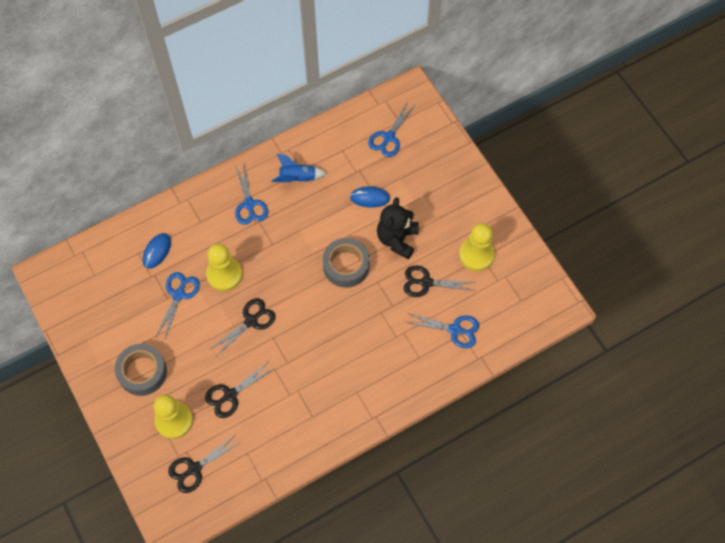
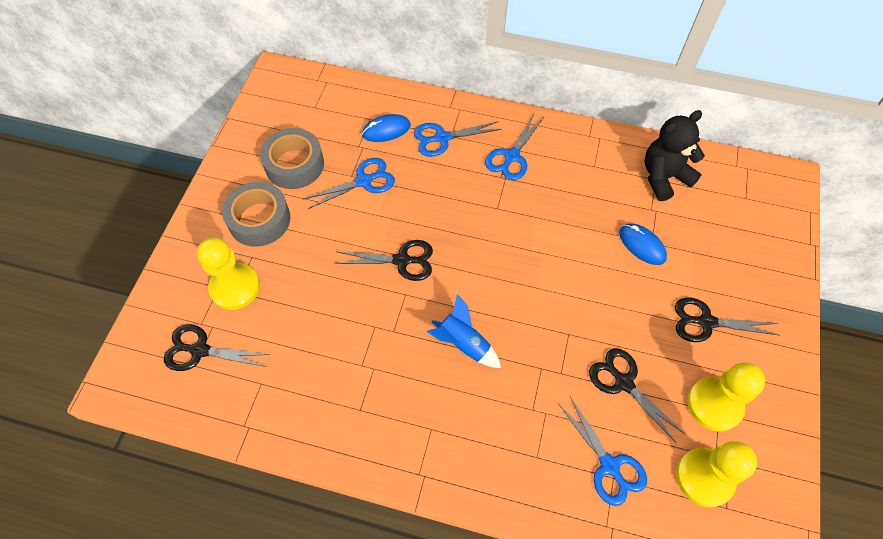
camera: 45 degrees right, 5 degrees down
(224, 274) = (423, 198): yellow pawn -> yellow pawn (704, 477)
(230, 395) = (308, 311): black scissors -> black scissors (706, 322)
(297, 178) = (583, 170): blue rocket -> blue rocket (463, 344)
(346, 266) = (550, 290): grey tape -> grey tape (294, 164)
(388, 137) = (719, 204): blue scissors -> blue scissors (442, 138)
(397, 239) = (633, 310): black teddy bear -> black teddy bear (664, 177)

